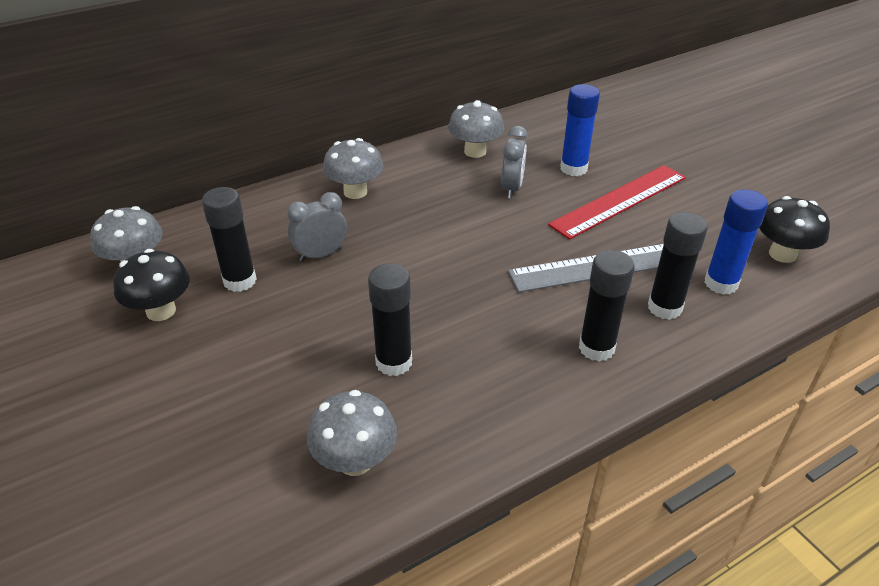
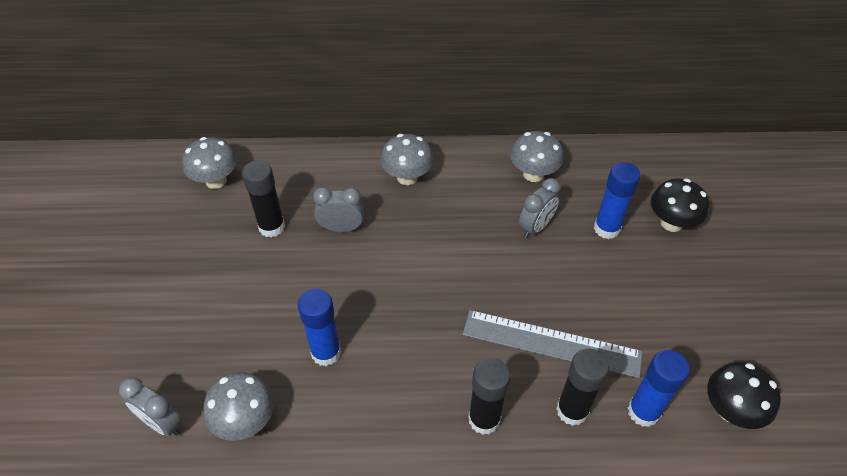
camera: 30 degrees right, 10 degrees up
(161, 311) = (207, 230): black mushroom -> black mushroom (671, 223)
(254, 510) = (162, 423): none -> grey clock
(394, 362) = (326, 352): black glue stick -> blue glue stick
(619, 200) = (621, 281): red ruler -> none

